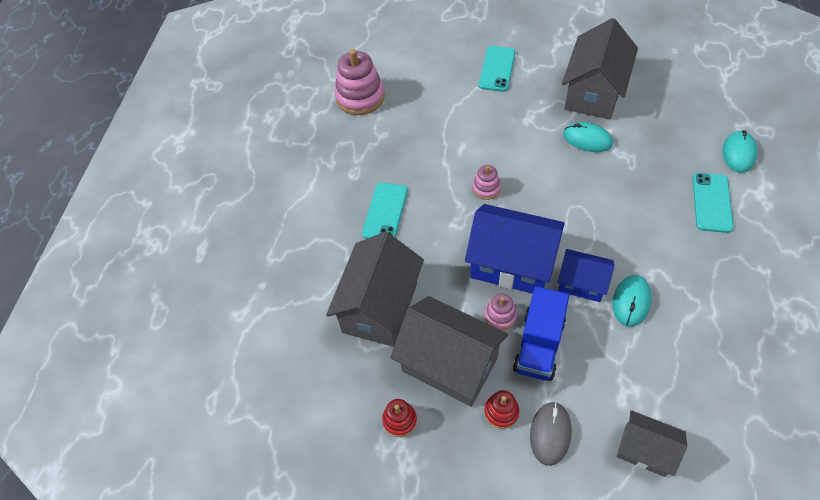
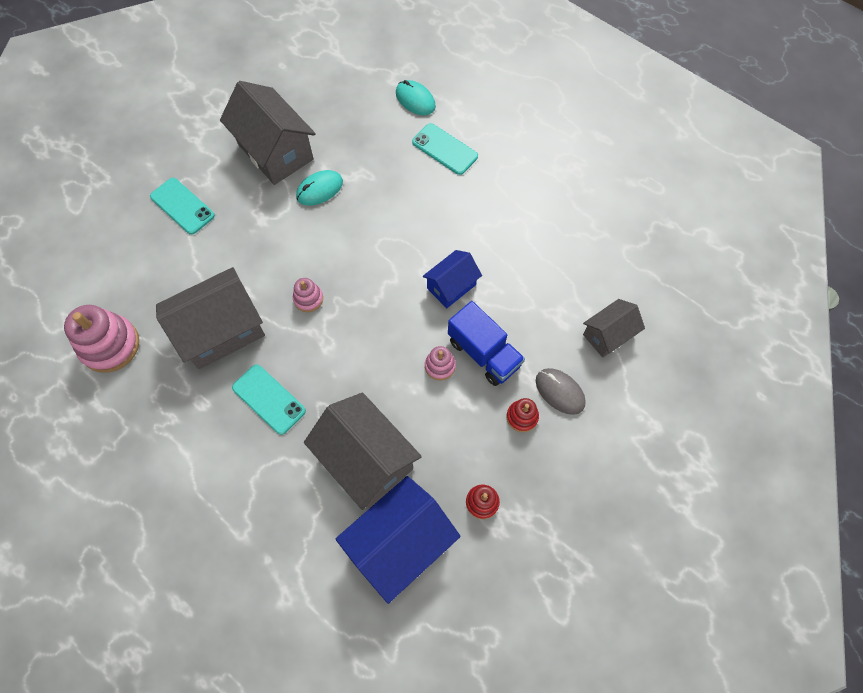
camera: 65 degrees left, 10 degrees up
(449, 364) = (457, 432): grey house -> grey house (221, 331)
(512, 264) = (398, 326): blue house -> blue house (400, 543)
(631, 301) = (490, 263): turquoise mouse -> none

